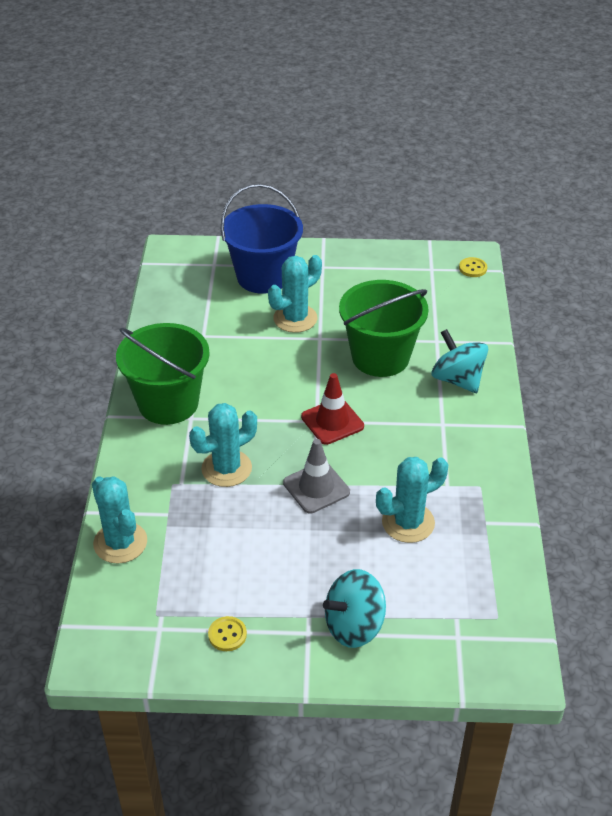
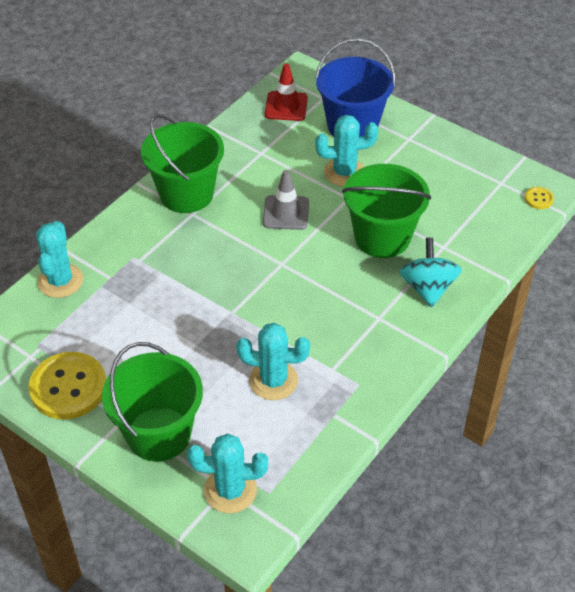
camera: 35 degrees right, 5 degrees up
(226, 468) = (181, 266): turquoise cactus -> turquoise cactus (230, 490)
(227, 635) = (68, 387): yellow button -> yellow button, size x2.31
(316, 487) = (231, 315): grey traffic cone -> grey traffic cone (286, 213)
(332, 421) = (293, 270): red traffic cone -> red traffic cone (286, 106)
(354, 626) = (159, 434): turquoise spinning top -> green bucket

